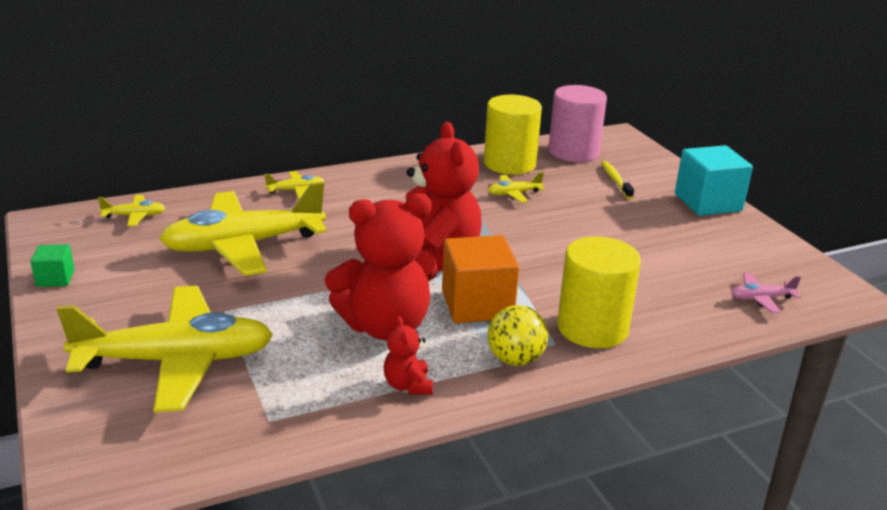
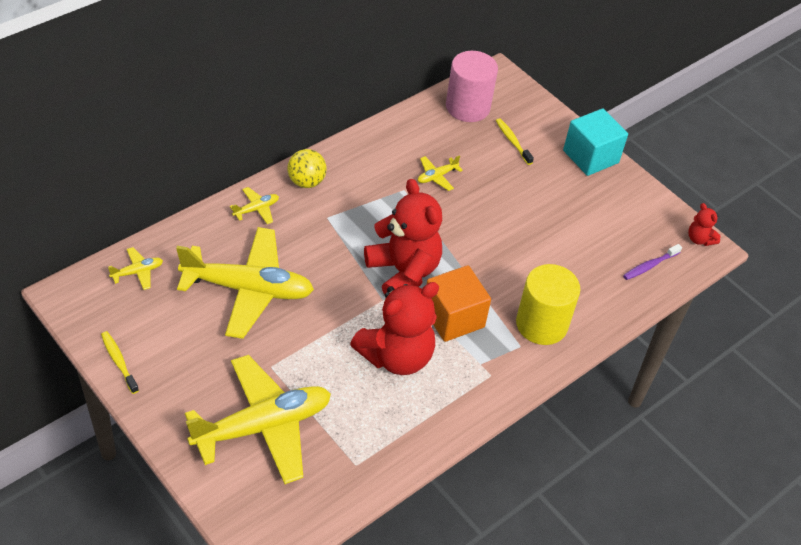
camera: 20 degrees left, 20 degrees up
(55, 278) = (119, 361): green cube -> yellow toothbrush
(244, 245) = (248, 289): yellow plane -> yellow plane turned 135 degrees counterclockwise
(408, 385) = (435, 411): red teddy bear -> red teddy bear (699, 239)
(509, 164) = (420, 135): yellow cylinder -> none
(515, 359) = (498, 368): yellow ball -> yellow ball (306, 182)
(761, 299) = (649, 266): pink plane -> purple toothbrush

